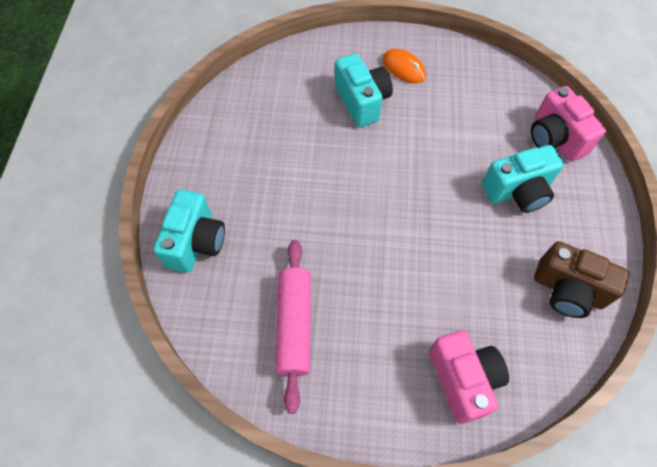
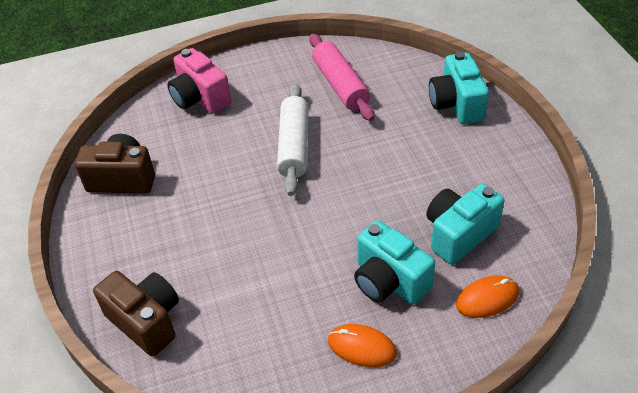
camera: 160 degrees right, 15 degrees down
(302, 67) = (487, 298): none -> orange mouse
(381, 258) = (294, 146): none -> white rolling pin
(517, 191) = (181, 246): turquoise camera -> turquoise camera (459, 234)
(555, 138) = (146, 321): pink camera -> brown camera

